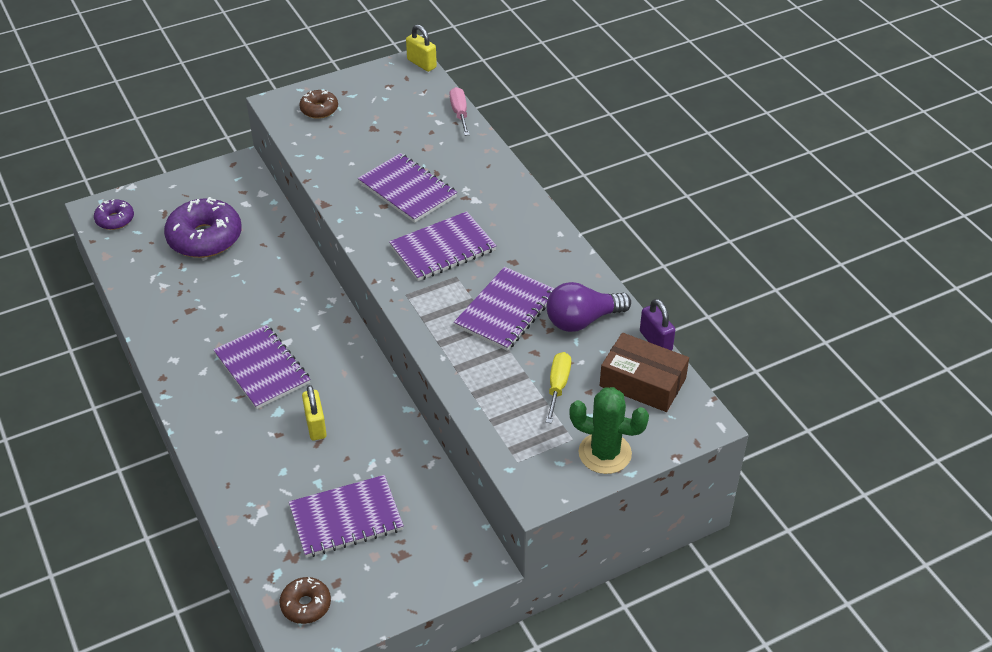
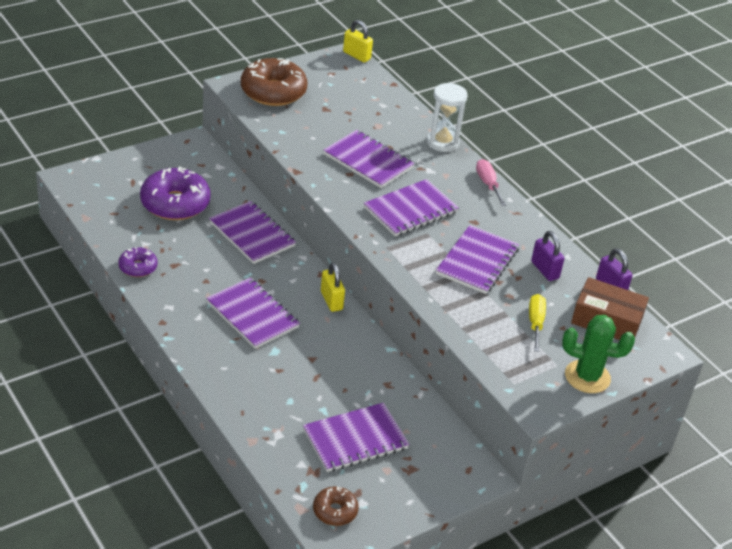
camera: 10 degrees left, 5 degrees down
(115, 220) = (87, 186): purple donut -> purple donut (138, 267)
(281, 273) = (252, 234): none -> purple notebook
(315, 425) = (311, 363): yellow padlock -> yellow padlock (331, 300)
(319, 109) = (273, 92): brown donut -> brown donut, size x1.91
(459, 113) = (400, 98): pink screwdriver -> pink screwdriver (488, 184)
(497, 165) = (442, 142): none -> white hourglass
(582, 320) = (544, 270): purple light bulb -> purple padlock

